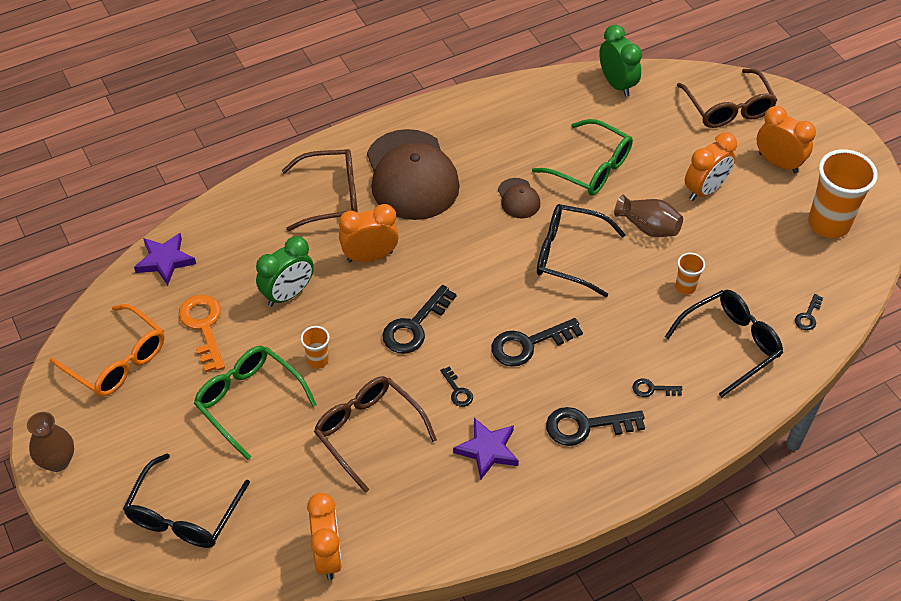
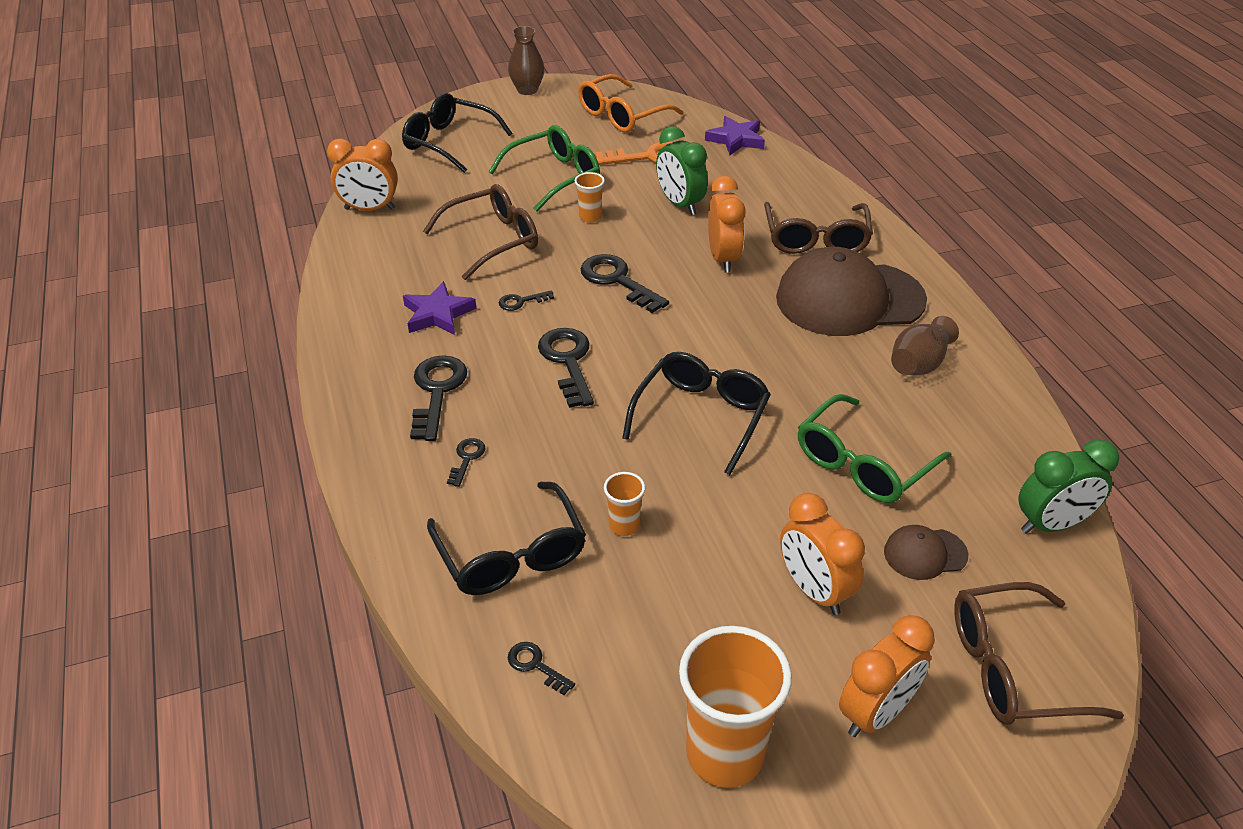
camera: 100 degrees right, 10 degrees down
(518, 198) = (806, 384): brown cap -> brown cap (925, 553)
(648, 227) = (742, 506): brown vase -> brown vase (919, 364)

